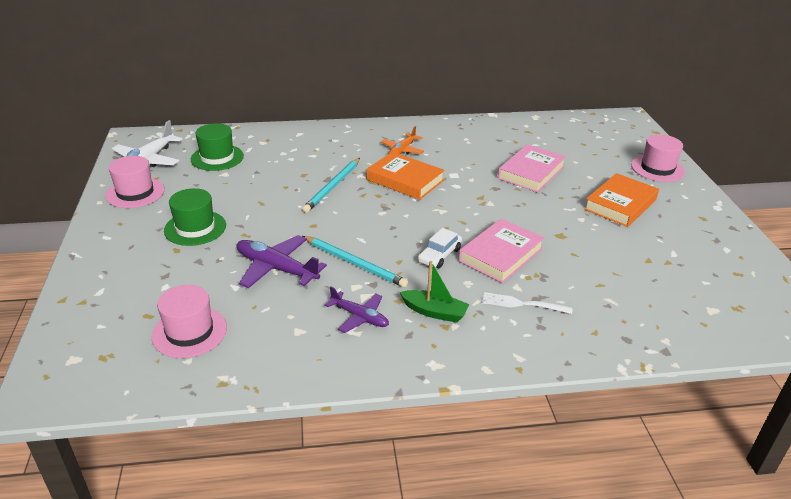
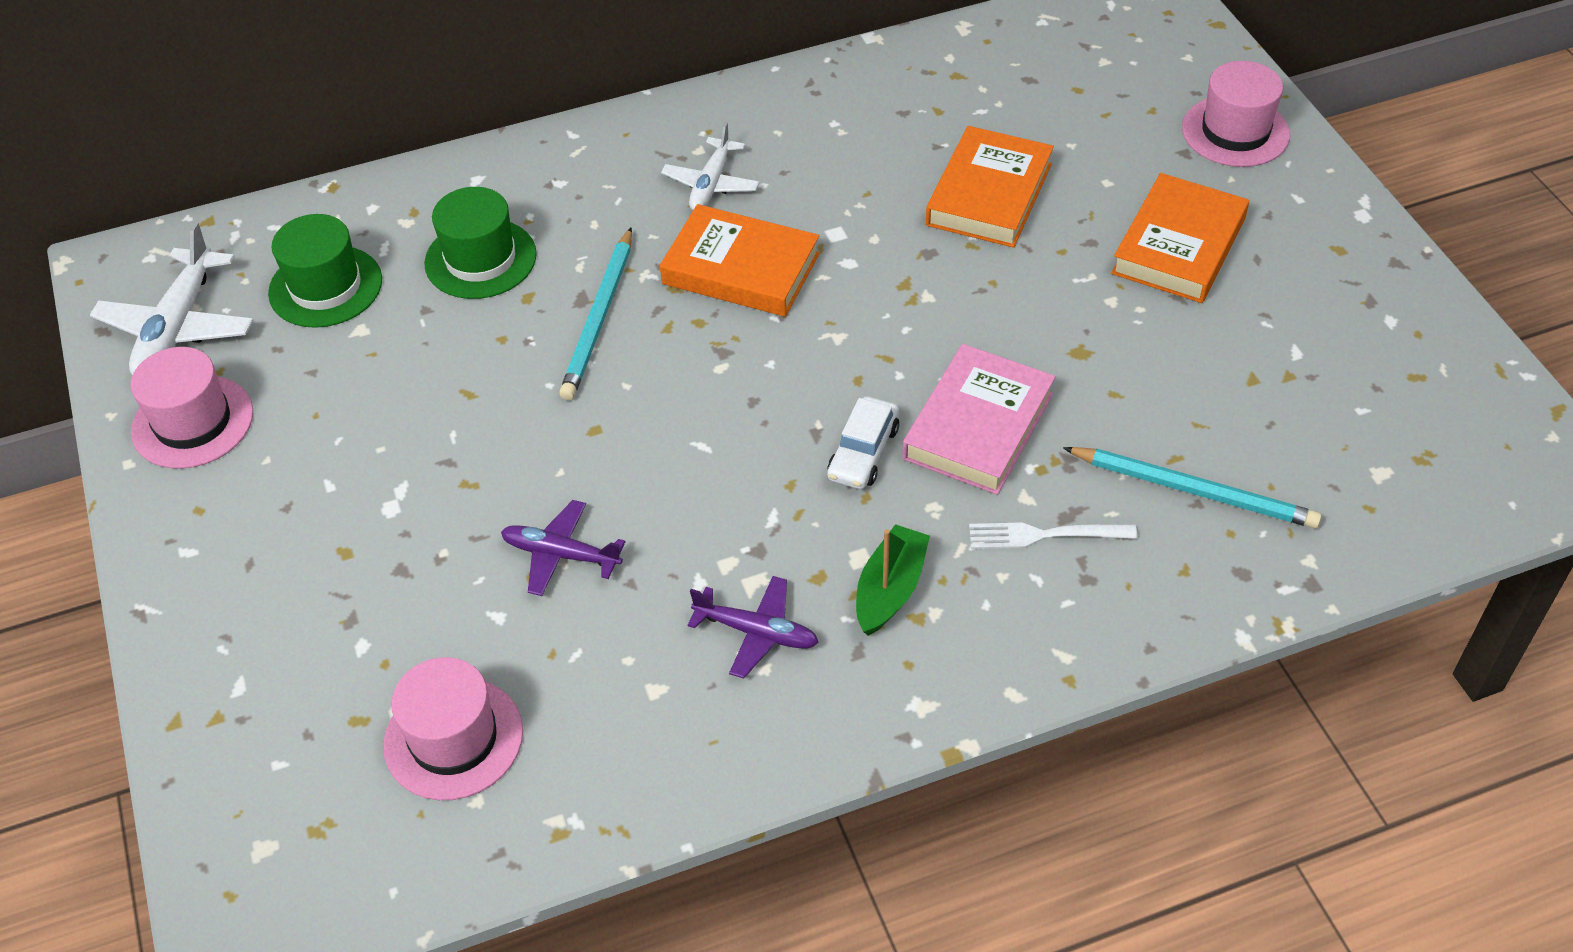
camera: 10 degrees left, 15 degrees up
(195, 228) = (359, 488): green hat -> green hat (480, 259)
(276, 269) = (561, 555): purple plane -> purple plane, size x0.64
(354, 263) = (706, 508): turquoise pencil -> turquoise pencil (1193, 490)
(402, 150) = (711, 184): orange plane -> white plane
(434, 312) = (890, 590): green boat -> green boat turned 75 degrees counterclockwise
(531, 172) = (989, 194): pink book -> orange book

